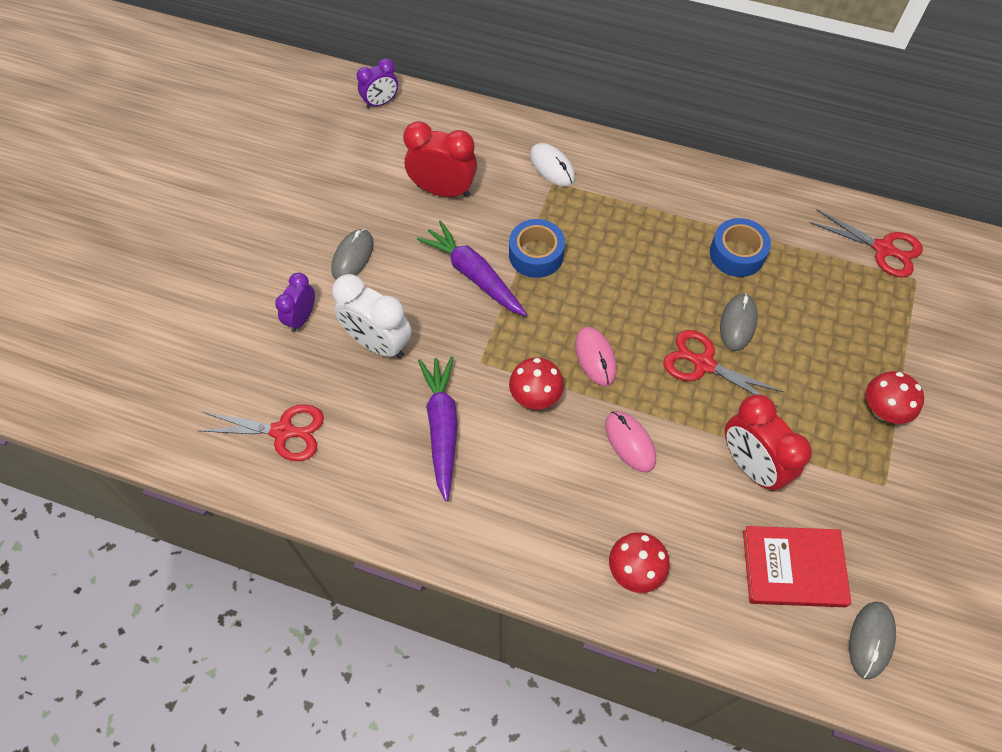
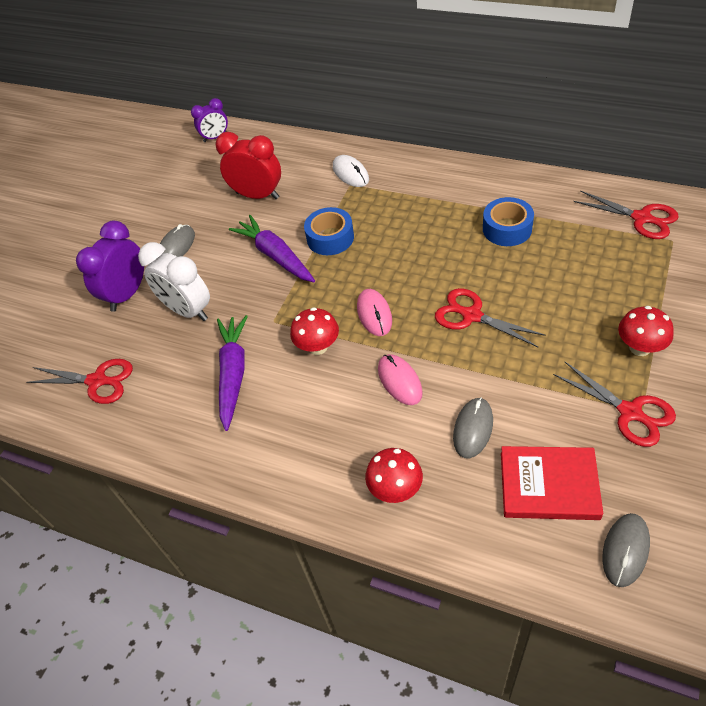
camera: 10 degrees right, 10 degrees down
(301, 318) = (127, 294): purple clock -> purple clock, size x1.64
(738, 323) = (505, 282): grey mouse -> grey mouse (473, 429)
(751, 465) = (511, 397): red clock -> none
(874, 487) = (630, 413): none -> red scissors

